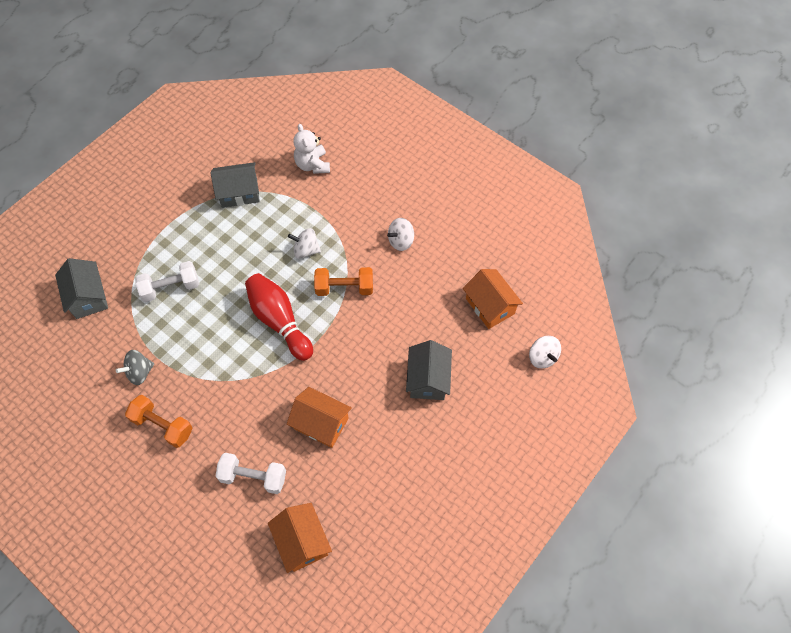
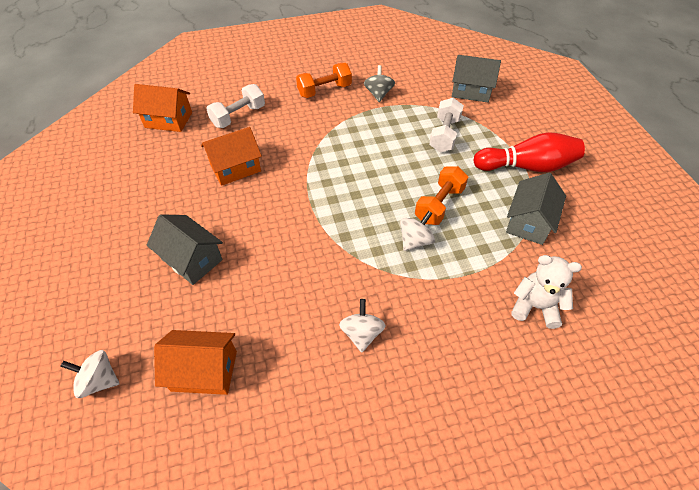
camera: 125 degrees right, 10 degrees down
(279, 321) = (352, 185): red bowling pin -> red bowling pin (527, 166)
(344, 288) = (345, 248): orange dumbbell -> orange dumbbell (439, 205)

